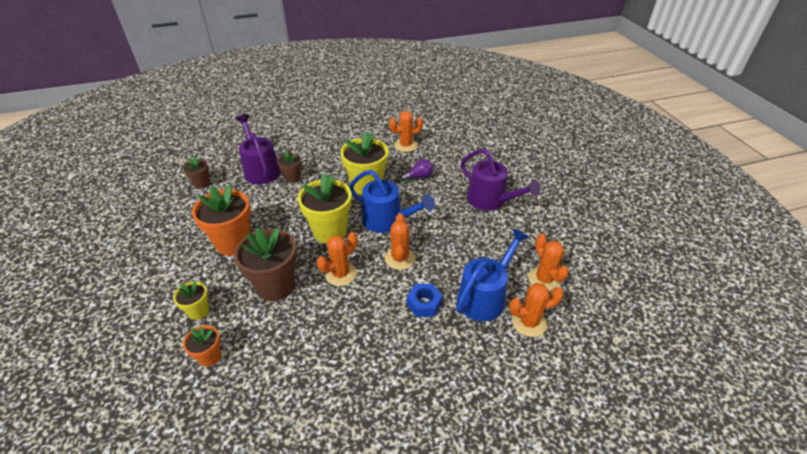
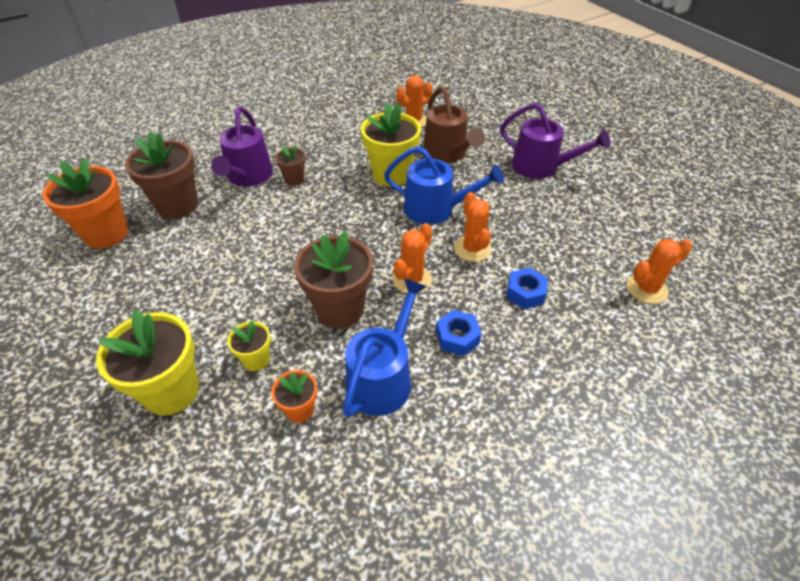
camera: 15 degrees left, 5 degrees up
(202, 183) = (178, 206): brown flower pot -> brown flower pot, size x1.94
(233, 243) = (259, 270): orange flower pot -> orange flower pot (106, 234)
(260, 170) = (248, 176): purple watering can -> purple watering can turned 135 degrees counterclockwise
(330, 231) = (374, 234): yellow flower pot -> yellow flower pot (171, 391)
(352, 328) = (457, 337): none -> blue nut
(419, 177) = (447, 154): purple light bulb -> brown watering can
(484, 297) = (587, 271): blue watering can -> blue watering can (383, 378)
(544, 279) = (639, 240): orange cactus -> none

